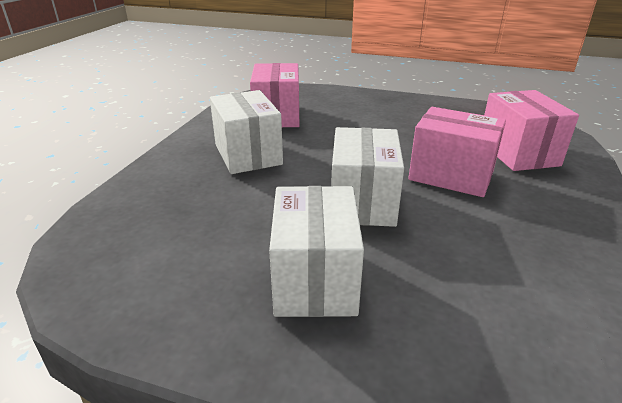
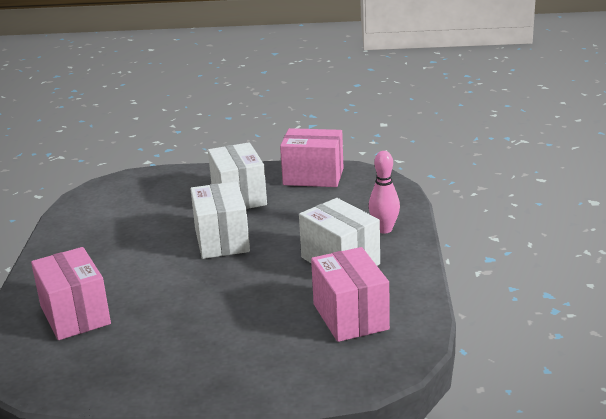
camera: 165 degrees right, 5 degrees down
(170, 177) = (384, 229): none -> pink bowling pin
(451, 175) = (149, 276): pink box -> pink box (313, 177)

